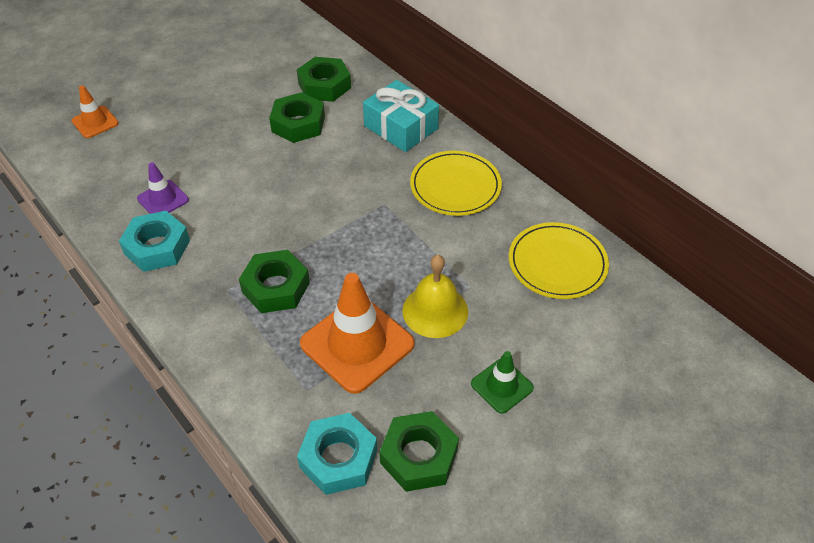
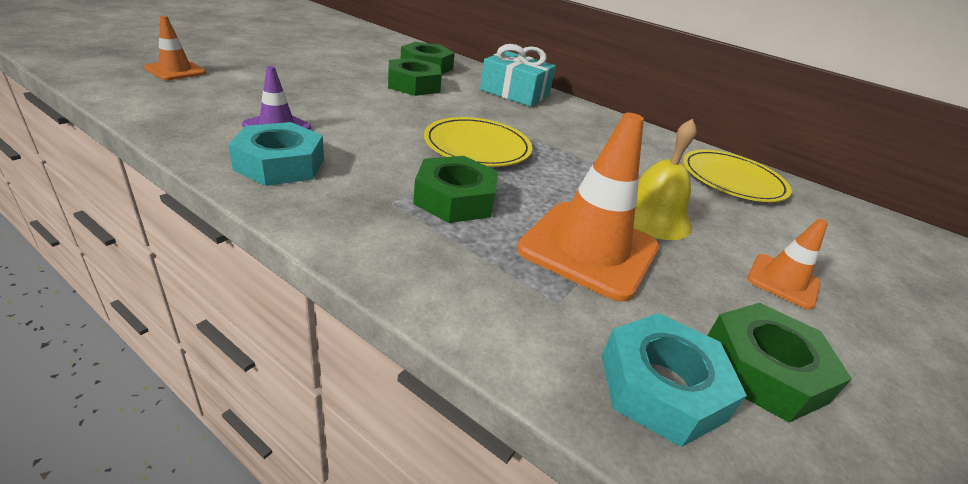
camera: 20 degrees left, 15 degrees down
(455, 186) = (593, 128): yellow plate -> yellow plate (477, 146)
(502, 386) = (783, 281): green traffic cone -> orange traffic cone

